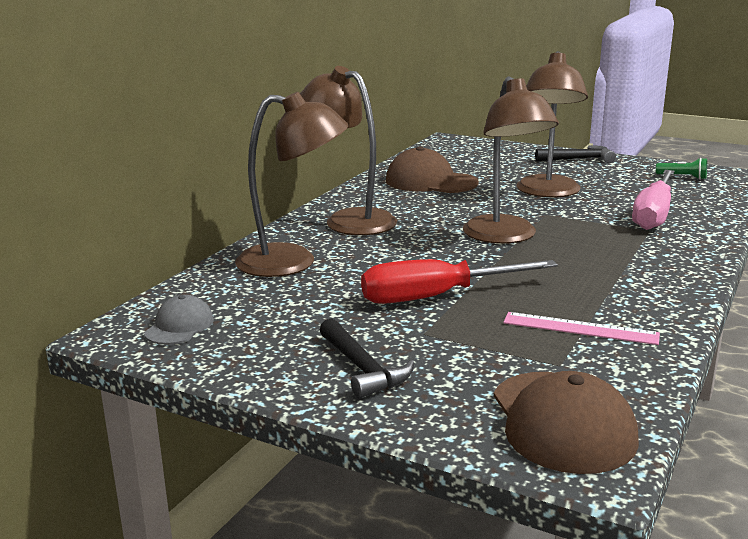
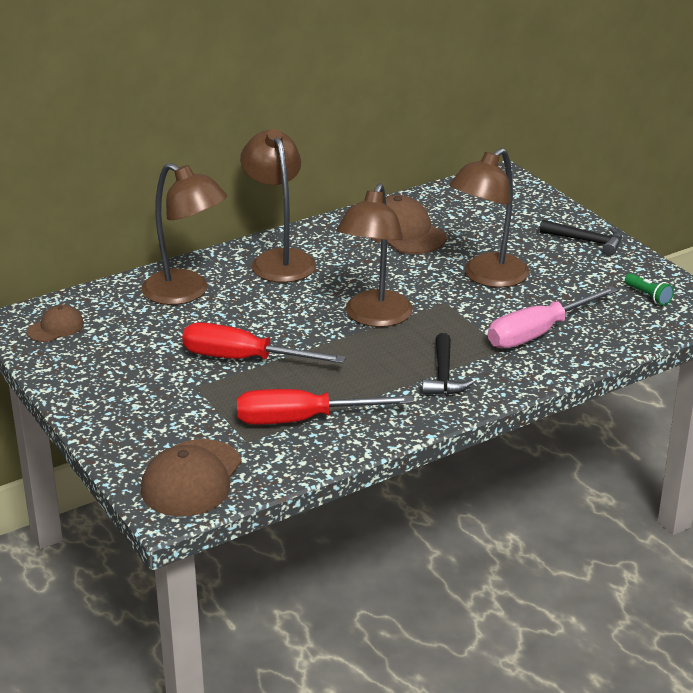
camera: 30 degrees right, 10 degrees up
(179, 326) = (56, 328): grey cap -> brown cap
(362, 368) = (126, 400): black hammer -> black hammer (443, 375)
(580, 328) = (302, 420): pink ruler -> red screwdriver

